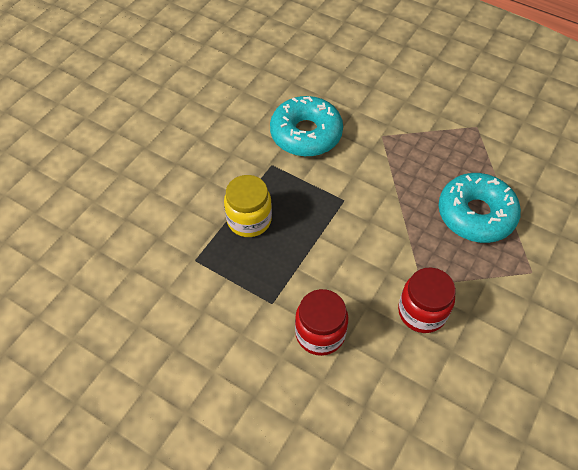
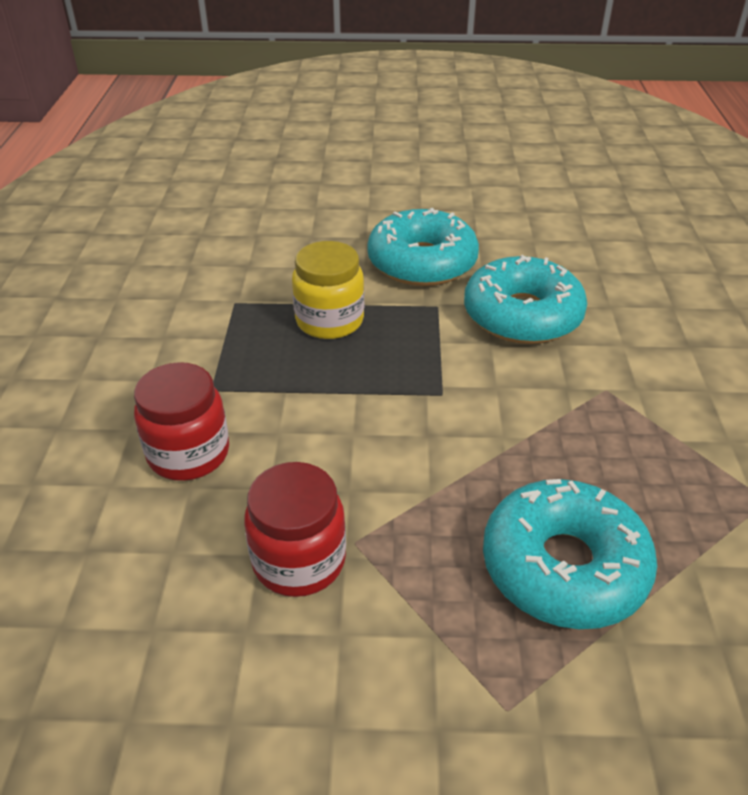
camera: 60 degrees right, 15 degrees down
(225, 150) = (422, 262): none -> turquoise donut

